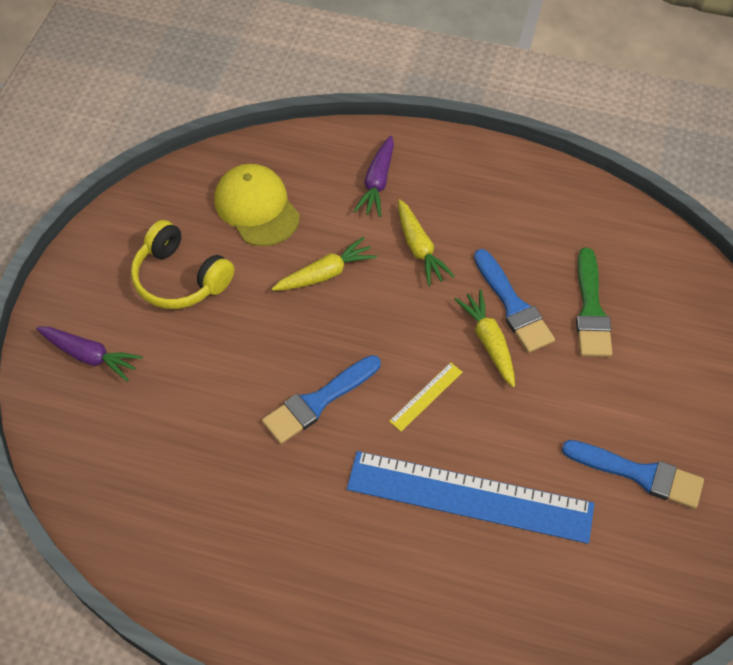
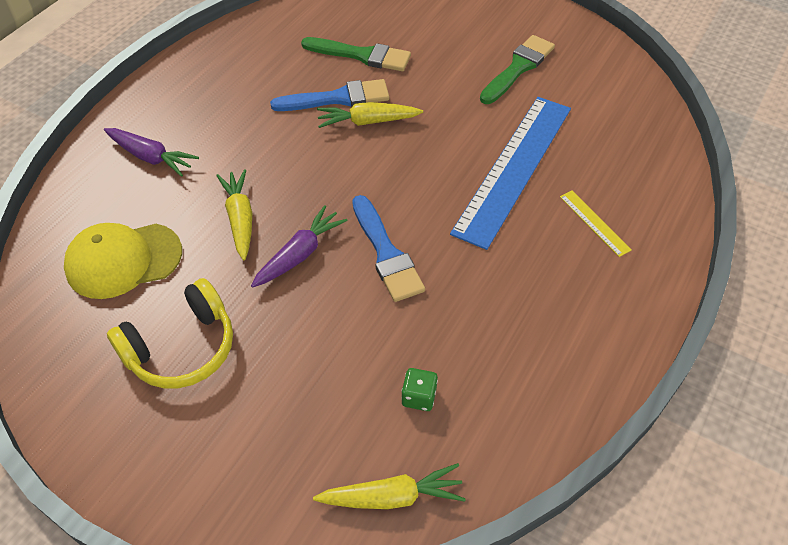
camera: 75 degrees left, 5 degrees down
(90, 356) = (248, 460): purple carrot -> purple carrot (300, 254)
(168, 465) = (419, 397): none -> green dice
(419, 249) = (246, 144): yellow carrot -> yellow carrot (393, 496)
(426, 396) = (407, 174): yellow ruler -> yellow ruler (594, 223)
(639, 474) = (518, 68): blue brush -> green brush

